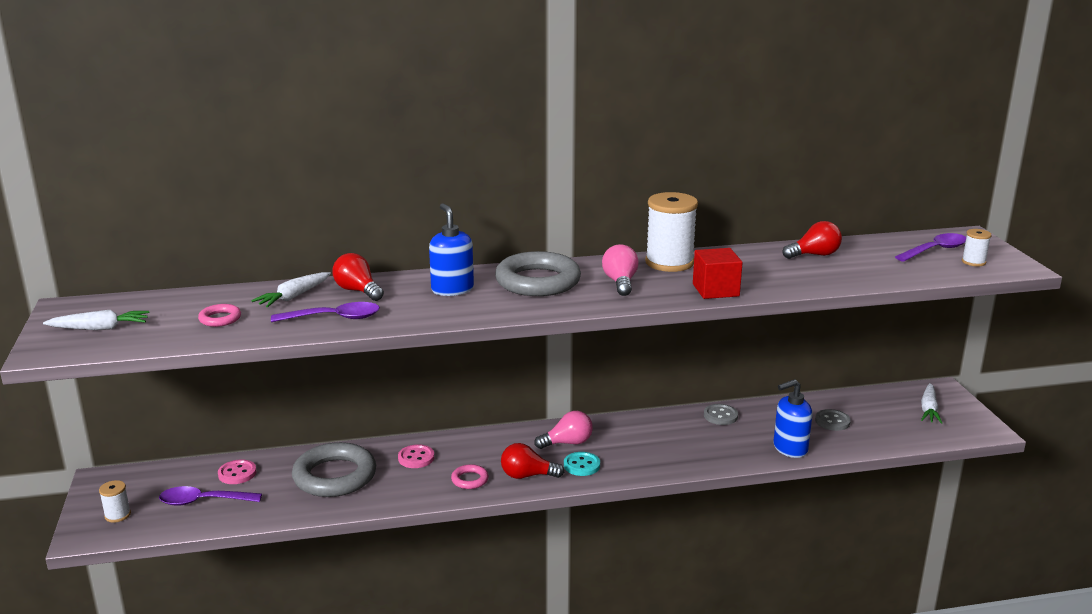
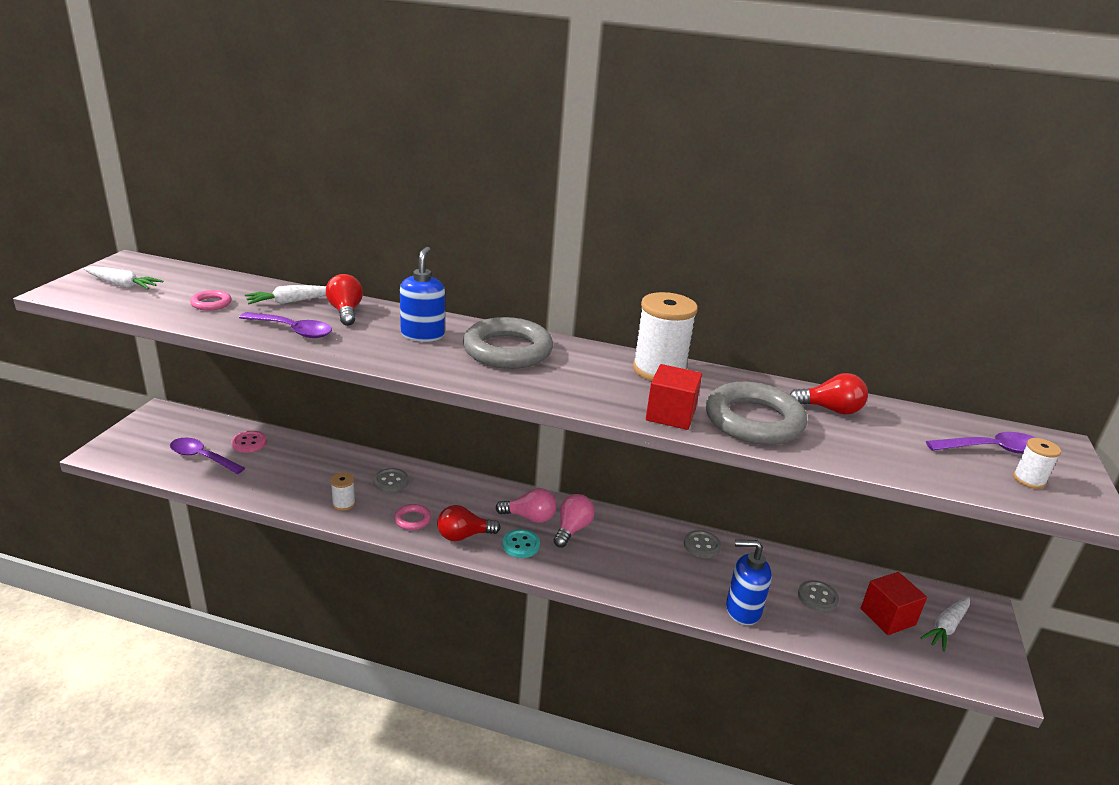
camera: 25 degrees right, 5 degrees up
(117, 515) = (137, 445): white spool -> white spool (344, 504)
(335, 476) = (314, 473): grey ring -> grey ring (753, 421)
(416, 458) = (391, 481): pink button -> grey button
(527, 476) = (463, 536): red light bulb -> red light bulb turned 45 degrees counterclockwise
(620, 282) = (583, 376): pink light bulb -> pink light bulb (572, 529)
(887, 417) = (887, 617): none -> red cube

